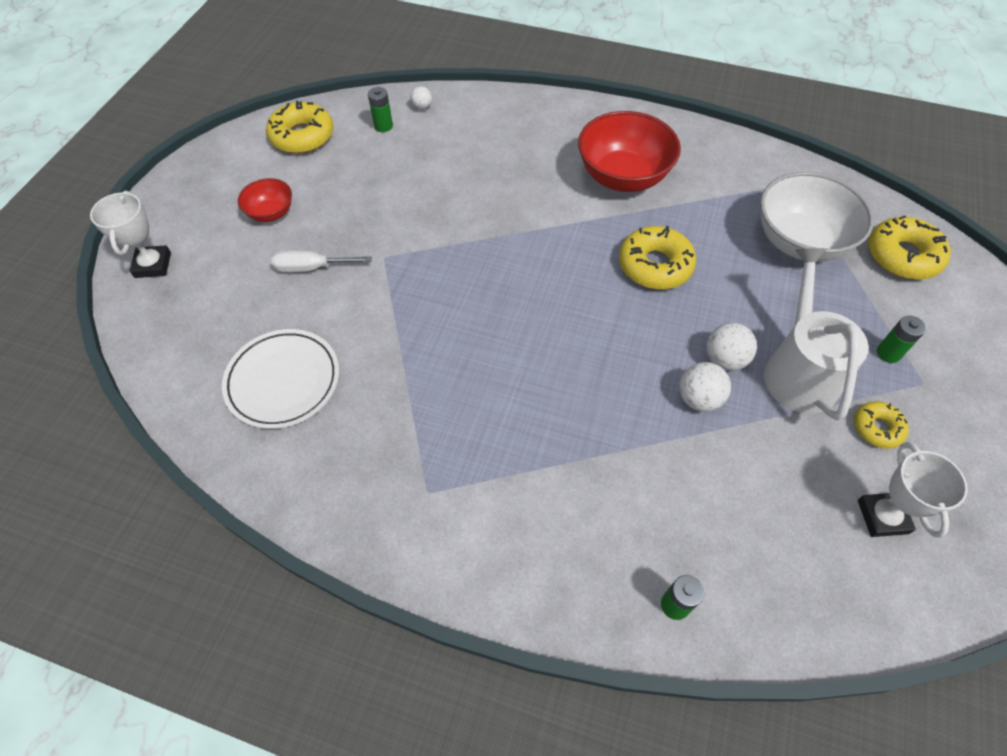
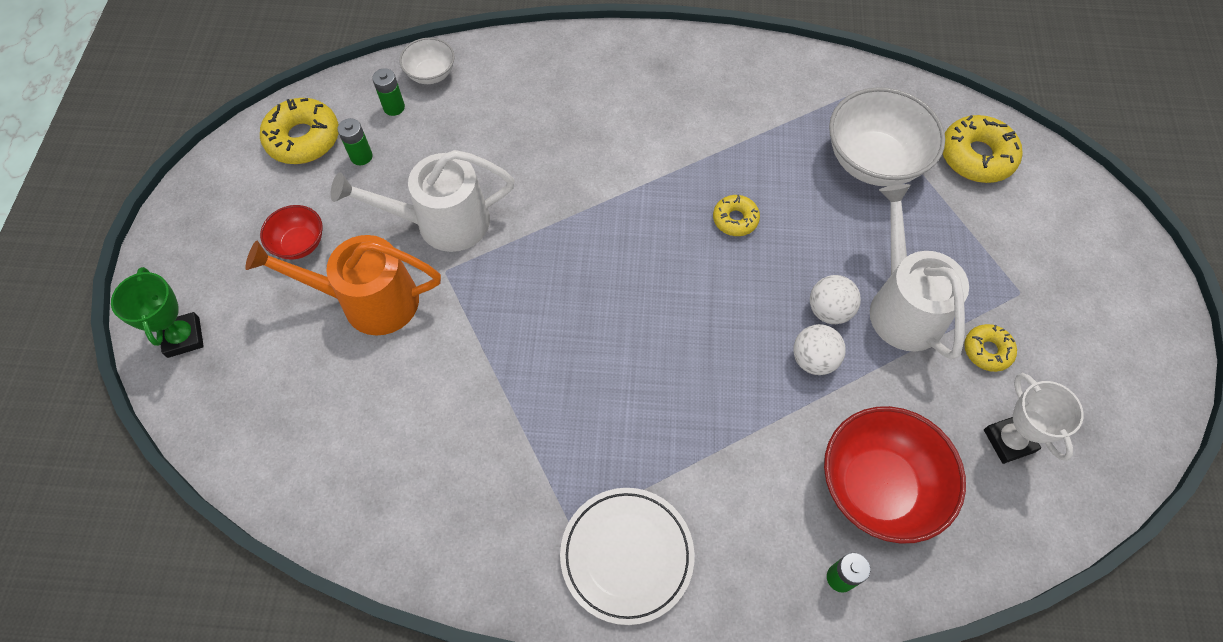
camera: 15 degrees left, 5 degrees up
(153, 265) = (183, 337): white trophy -> green trophy
(283, 381) = (381, 441): white plate -> white plate (627, 556)
(311, 268) = (368, 301): white screwdriver -> orange watering can
(393, 219) = (441, 223): none -> white watering can
(422, 107) = (431, 74): white ball -> white bowl
(623, 177) = (676, 120): red bowl -> red bowl (878, 487)
(655, 265) = (735, 219): yellow donut -> yellow donut, size x0.58
(888, 353) = (982, 268): green battery -> green battery (361, 156)

